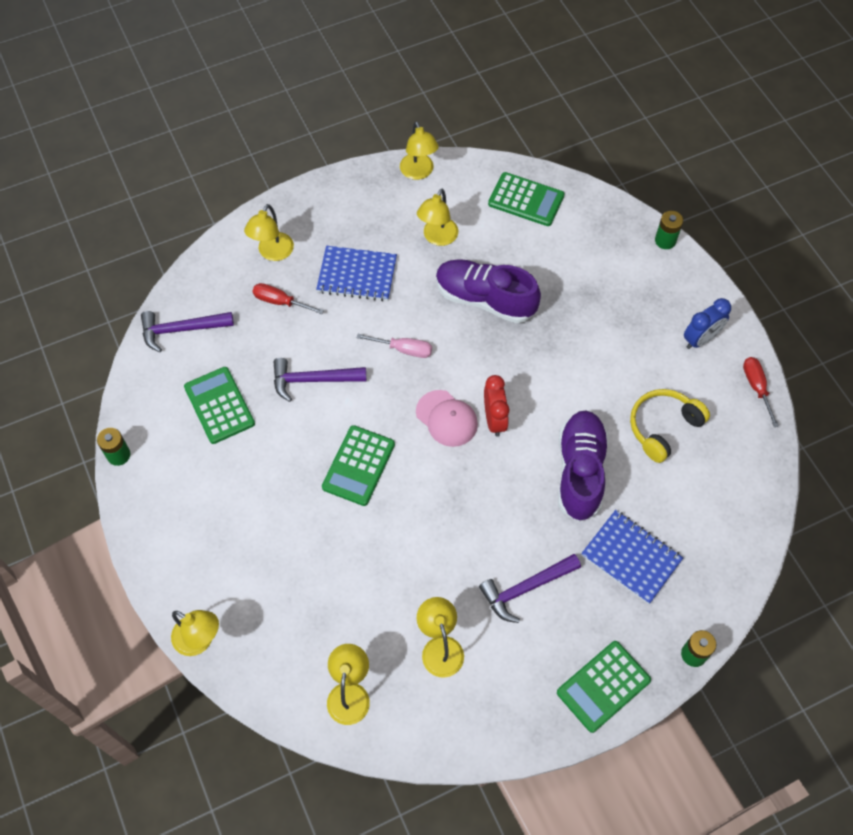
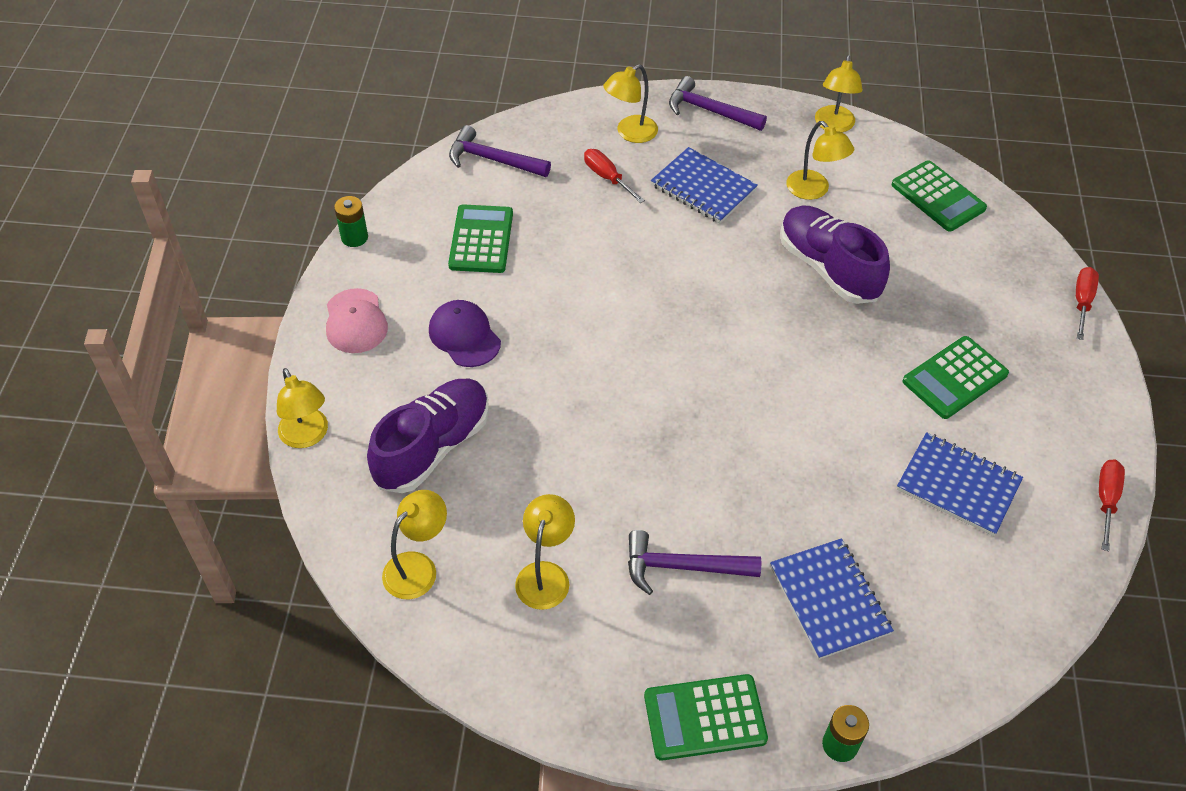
camera: 30 degrees right, 10 degrees down
(261, 494) = (464, 336): none -> purple cap
(312, 380) = (590, 259): purple hammer -> purple hammer (709, 111)
(358, 466) = (582, 358): green calculator -> green calculator (954, 378)
(403, 349) = (705, 274): pink screwdriver -> none
(437, 238) = (813, 191): yellow lamp -> yellow lamp turned 90 degrees counterclockwise
(446, 418) = (708, 359): pink cap -> pink cap (355, 321)
(494, 420) = (760, 385): red clock -> none
(580, 471) = (826, 482): purple shoe -> purple shoe (433, 447)
(663, 427) = (958, 486): yellow headphones -> blue notebook
(665, 240) = (1082, 302): green battery -> red screwdriver
(700, 339) = (1064, 418): blue clock -> none

